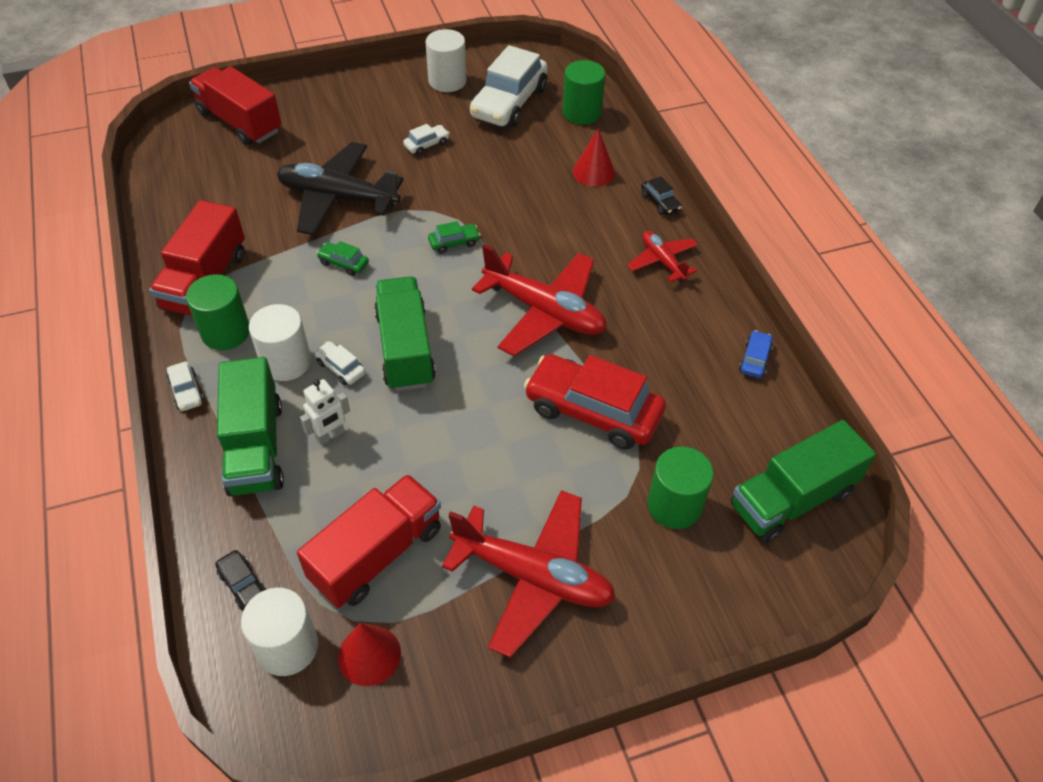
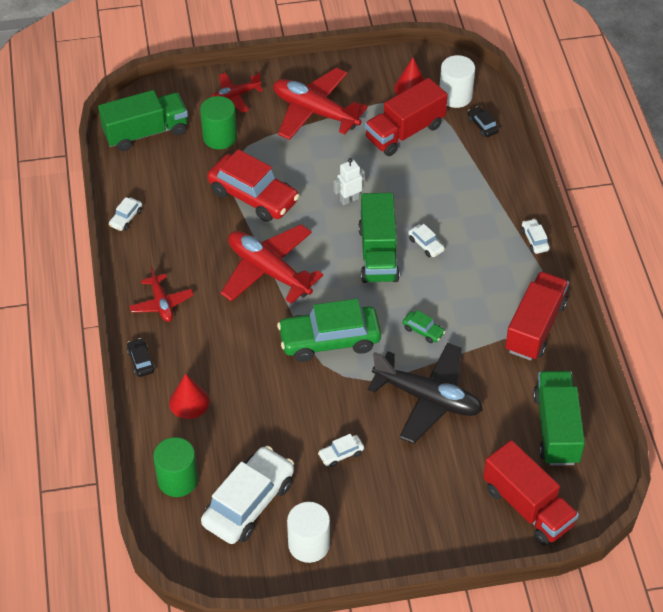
camera: 170 degrees left, 0 degrees up
(226, 332) = (512, 281): green cylinder -> none
(256, 447) = (482, 198): green truck -> green truck (556, 428)
(286, 362) = (465, 253): white cylinder -> none
(330, 435) = (433, 200): white robot -> white robot (349, 199)
(454, 243) = (329, 340): green car -> green car, size x2.34
(677, 592) = (235, 96): none -> red plane
(755, 359) = (126, 218): blue car -> white car

